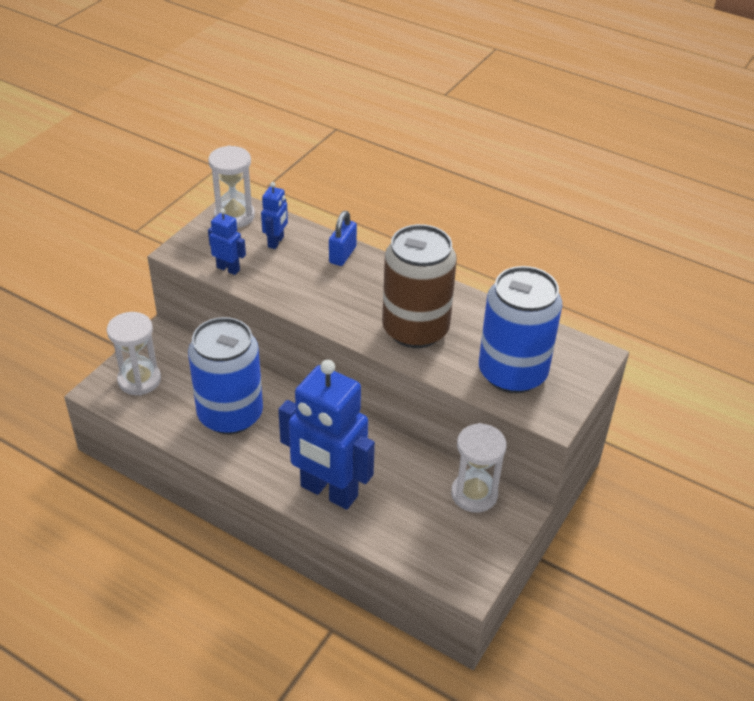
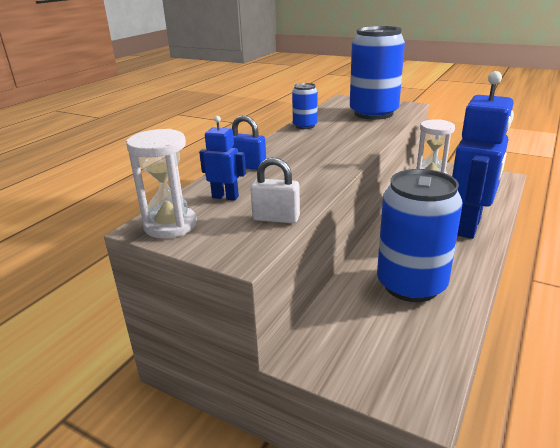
camera: 90 degrees left, 15 degrees down
(139, 380) = (388, 364): white hourglass -> none
(228, 269) = (276, 218): blue robot -> white padlock
(415, 329) = (342, 137): brown can -> none
(465, 303) = (305, 126): none -> blue can

